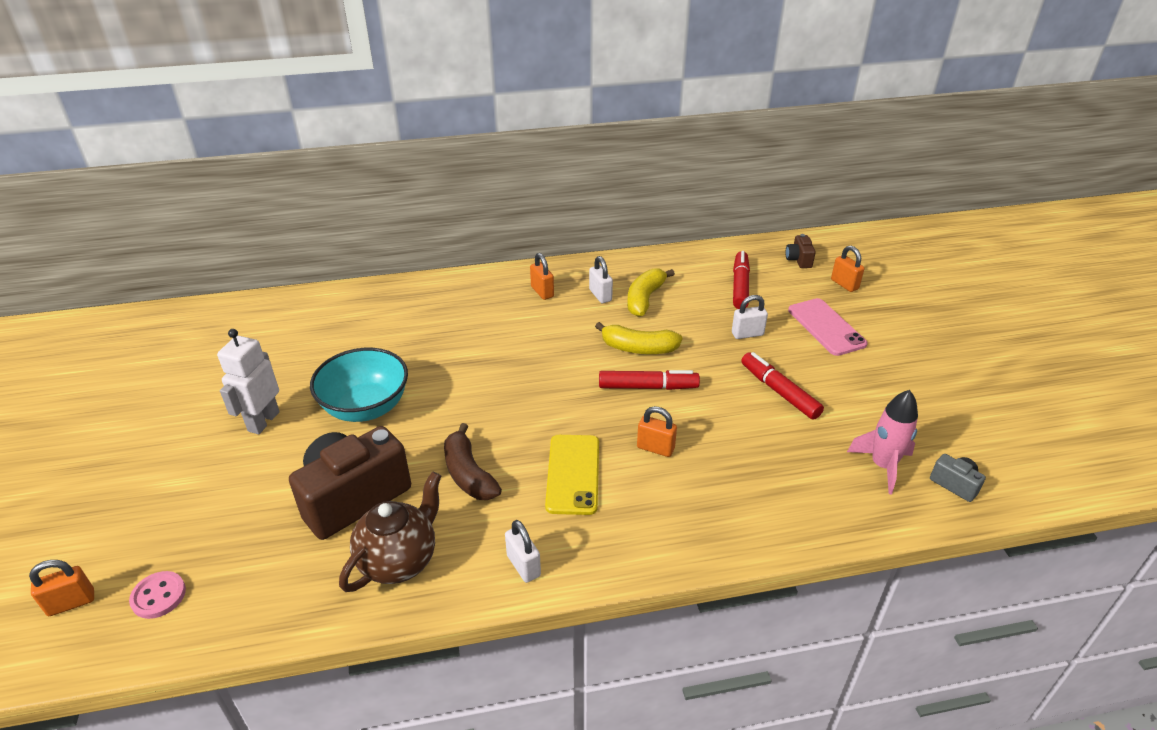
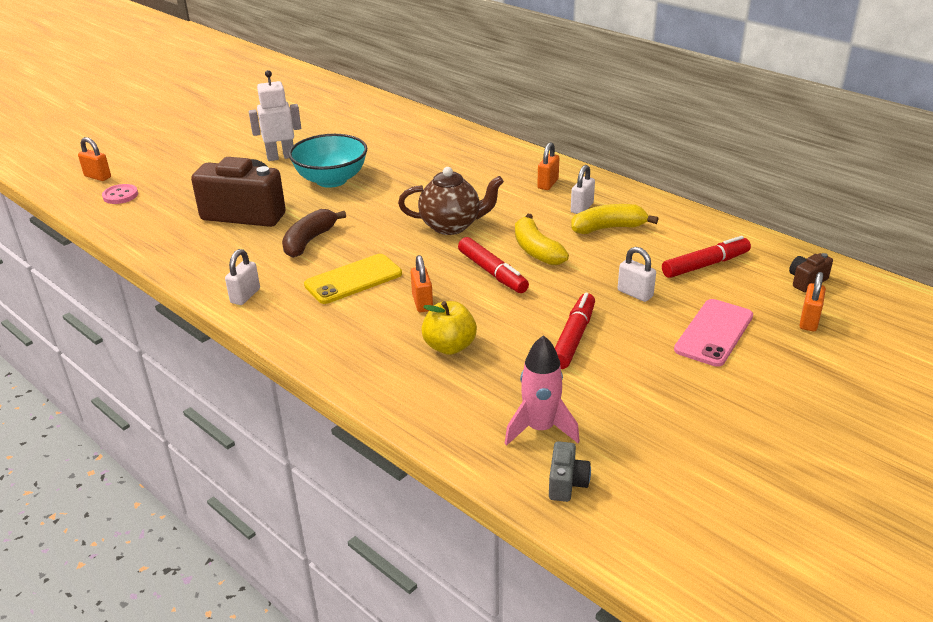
camera: 55 degrees right, 5 degrees down
(399, 560) = (209, 251): brown teapot -> brown teapot (451, 226)
(736, 463) = (449, 346): none -> yellow apple

